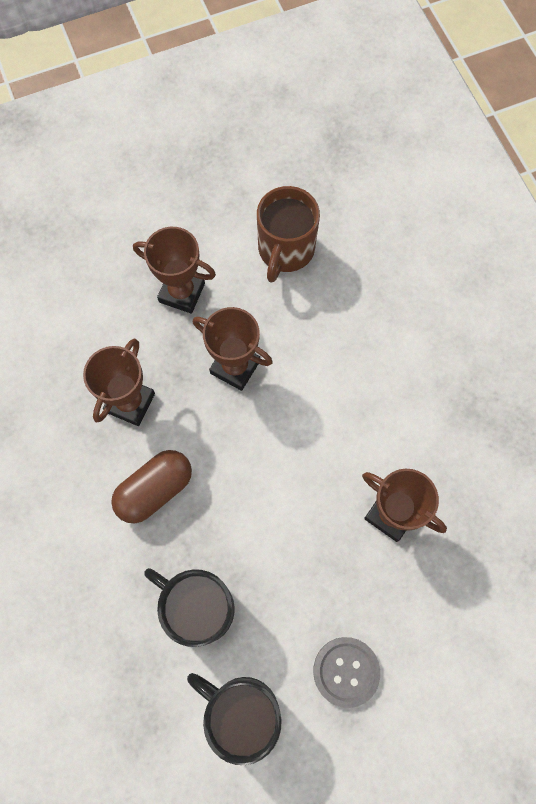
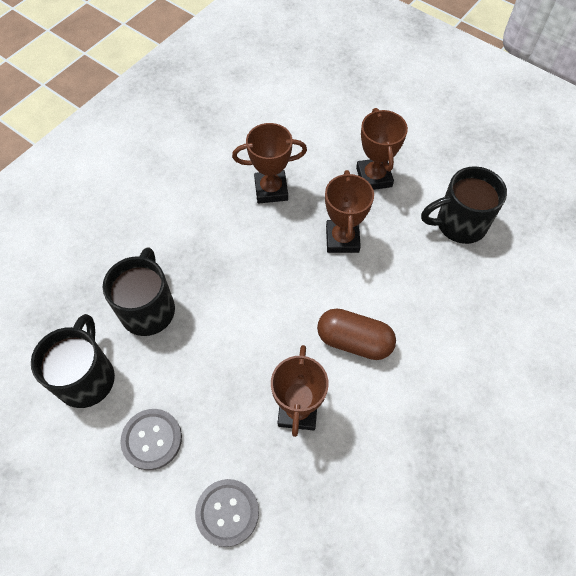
camera: 60 degrees right, 10 degrees down
(155, 490) = (218, 237): brown capsule -> brown capsule (354, 341)
(285, 250) = (459, 224): brown mug -> black mug
(453, 632) = (227, 512): none -> grey button

